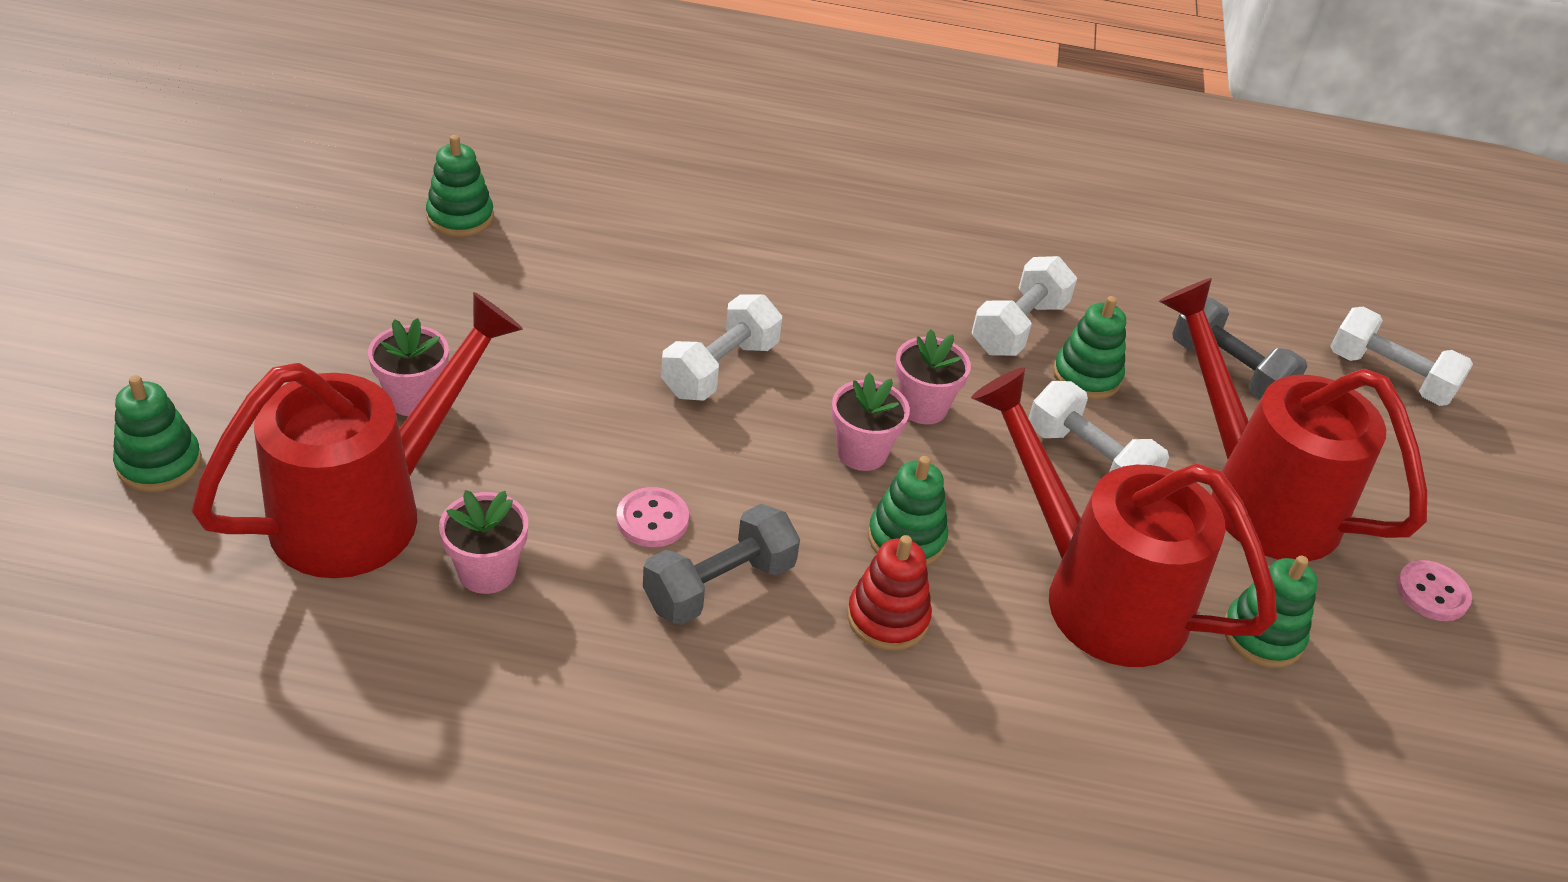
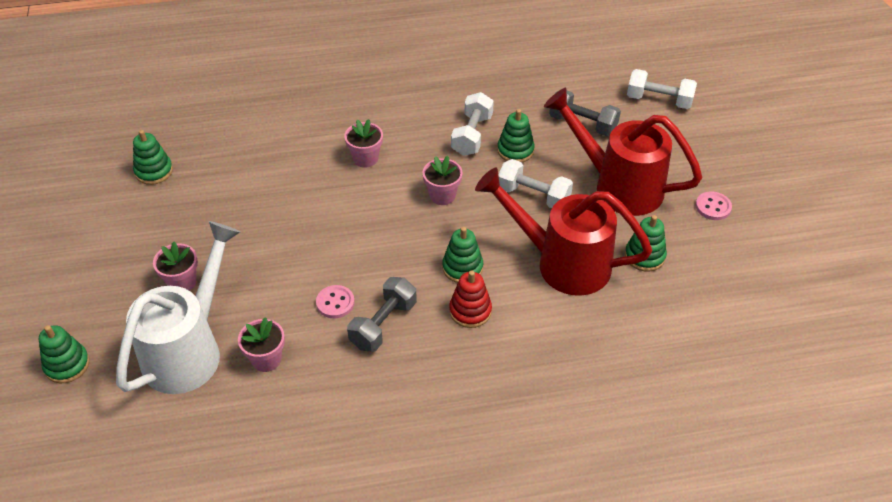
camera: 15 degrees left, 5 degrees up
(367, 509) = (189, 349): red watering can -> white watering can
(720, 369) = (332, 210): white dumbbell -> none
(862, 452) = (422, 230): pink flower pot -> pink flower pot (365, 158)

